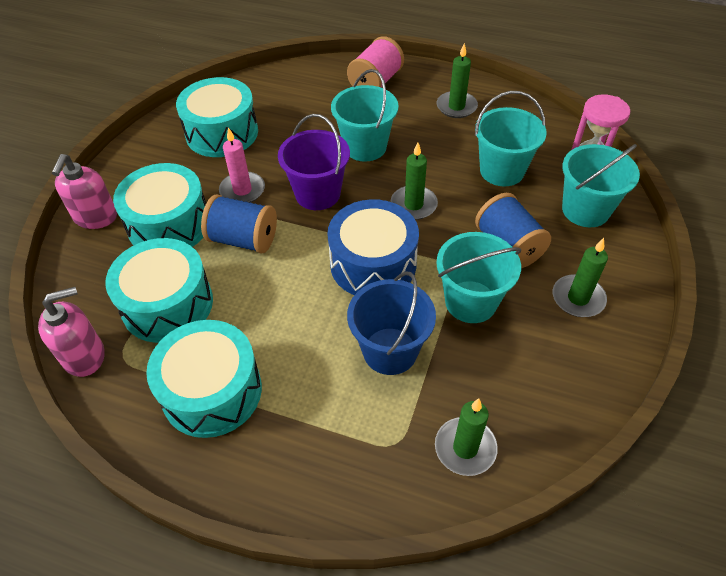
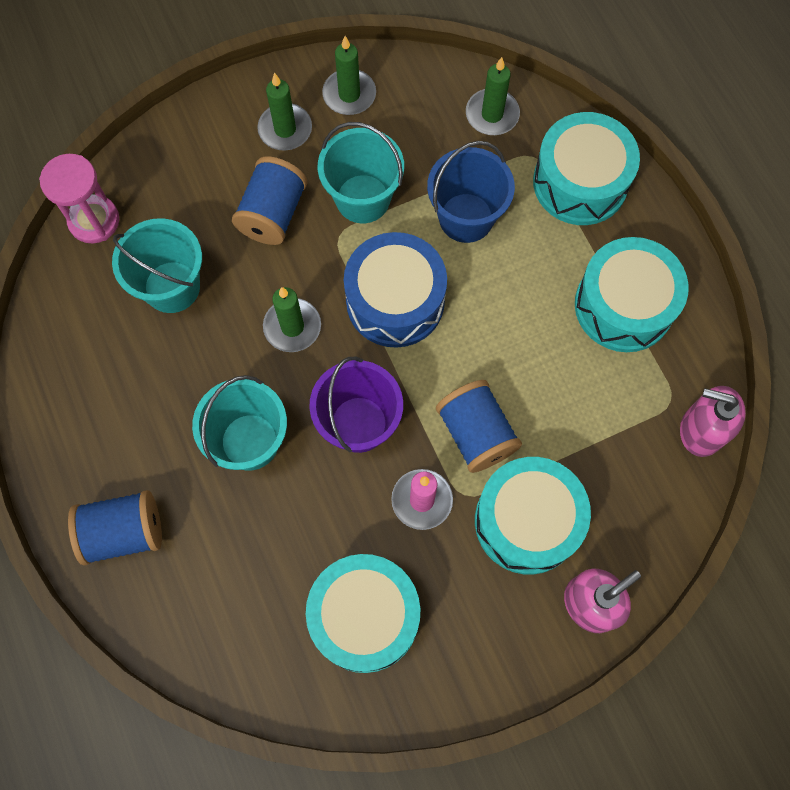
camera: 135 degrees left, 20 degrees up
(167, 304) = (598, 421): turquoise drum -> turquoise drum (580, 182)
(375, 82) = (123, 532): pink spool -> blue spool
(456, 107) = (98, 406): green candle -> green candle (349, 94)
(585, 210) = (167, 184): turquoise bucket -> none

